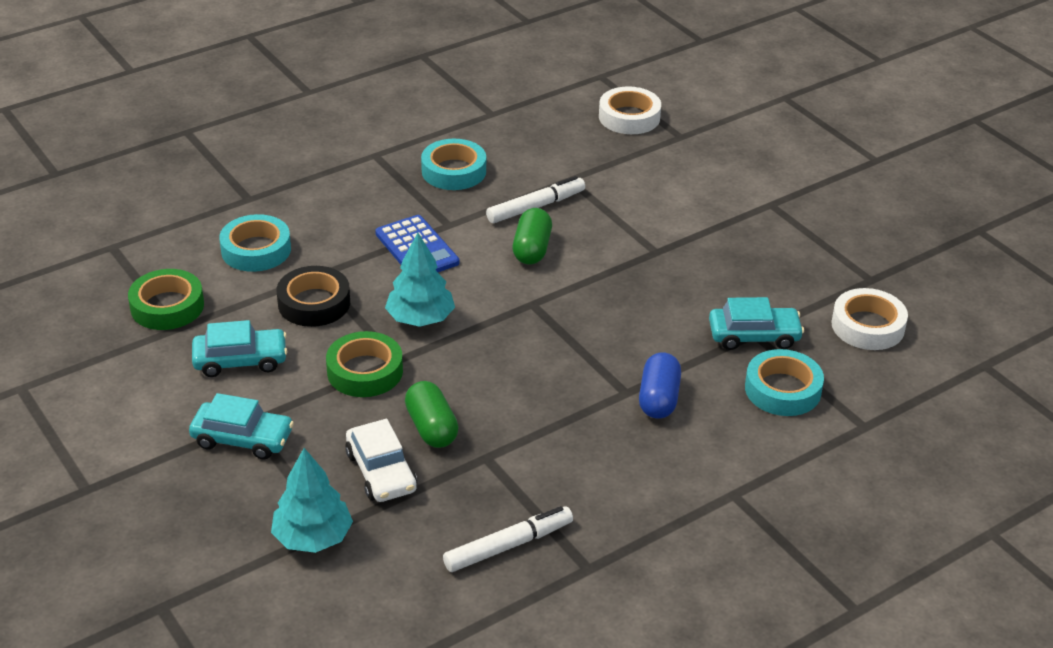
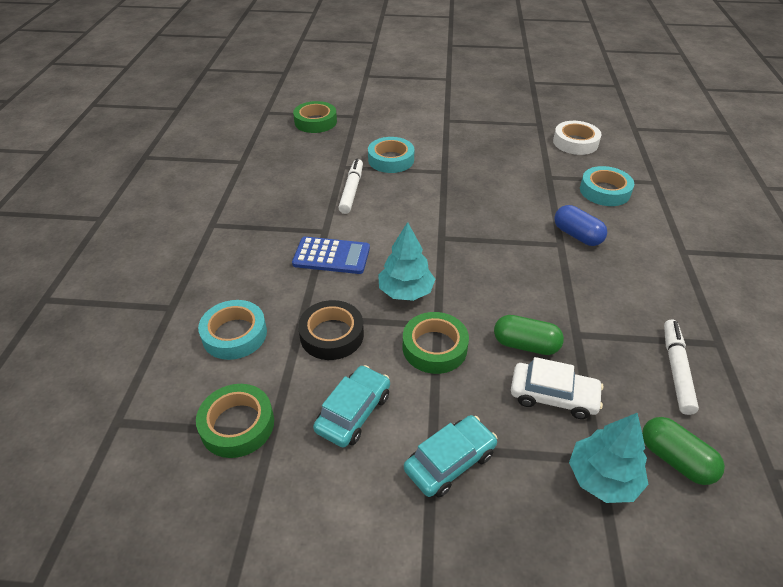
camera: 50 degrees left, 5 degrees up
(454, 171) = (275, 202): turquoise tape -> turquoise tape (391, 160)
(532, 249) = (389, 212): green capsule -> green capsule (675, 459)
(629, 117) = (315, 122): white tape -> green tape
(754, 336) = (550, 177): turquoise car -> none

